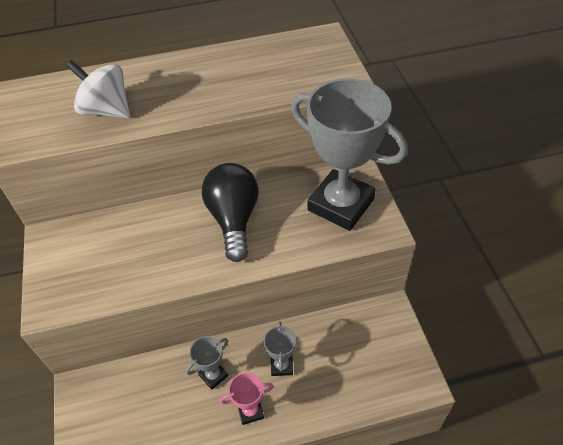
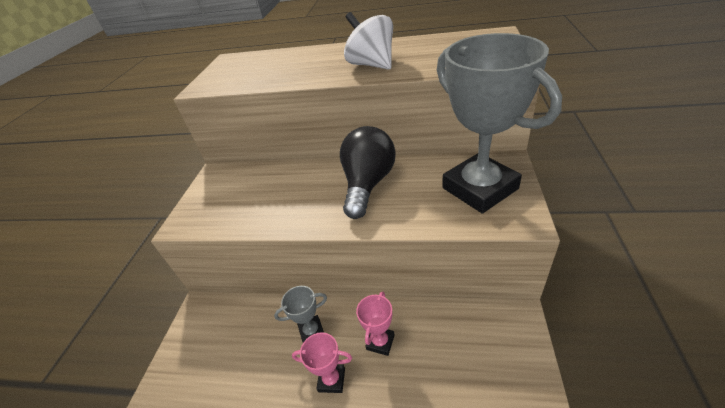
camera: 25 degrees right, 10 degrees down
(106, 110) = (281, 71): white spinning top -> white spinning top (371, 65)
(281, 365) = (380, 342): grey trophy -> pink trophy

